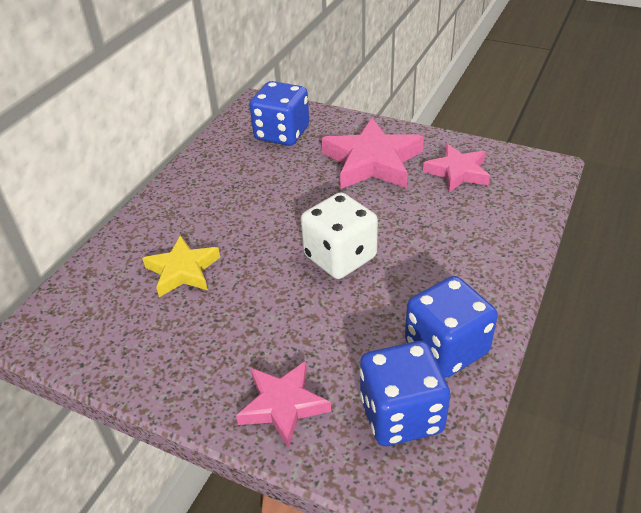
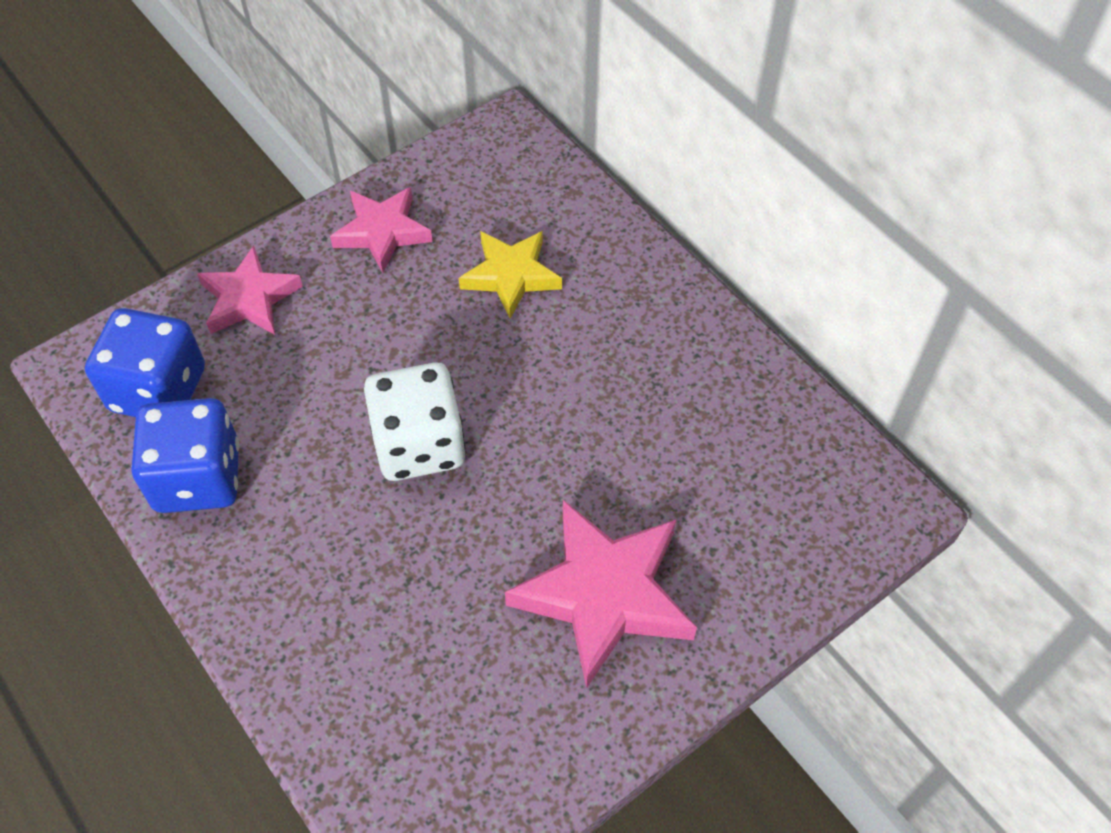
camera: 115 degrees right, 15 degrees up
(282, 133) = (766, 501): blue dice -> none
(457, 172) = (496, 707): pink star -> pink star (382, 232)

